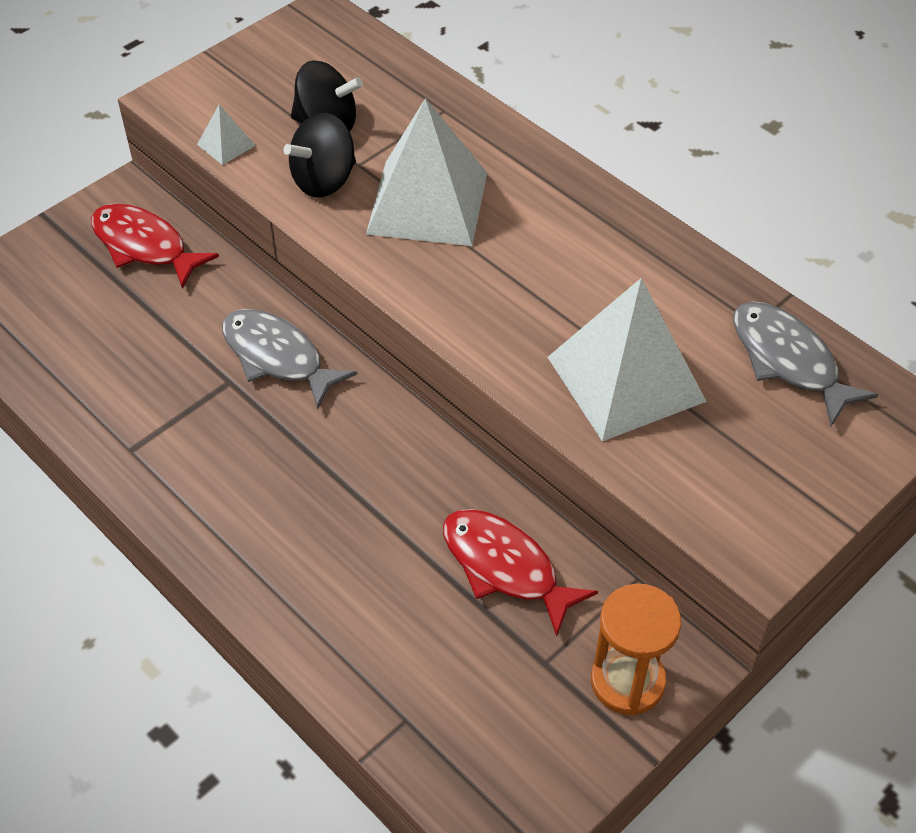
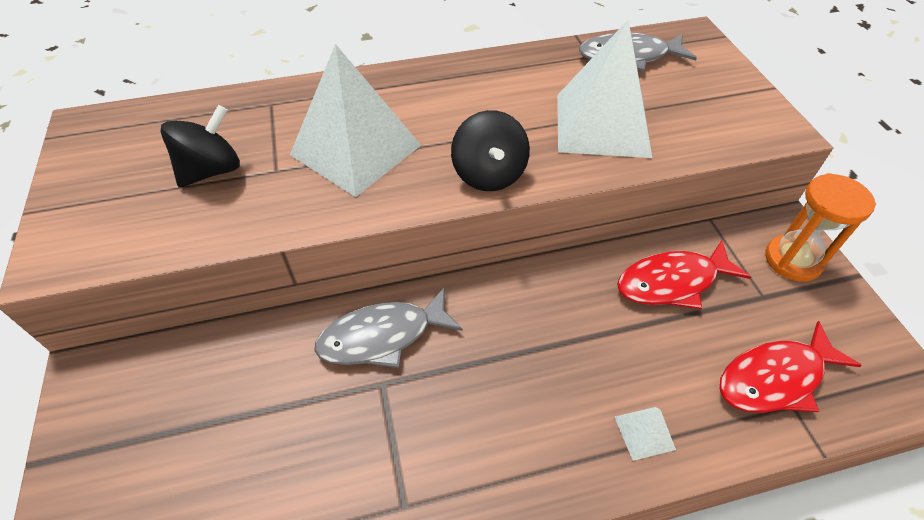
camera: 60 degrees left, 0 degrees up
(144, 246) = (166, 386): red fish -> red fish (775, 378)
(226, 145) = (158, 244): white pyramid -> white pyramid (644, 432)
(324, 180) = (271, 197): black spinning top -> black spinning top (489, 174)

